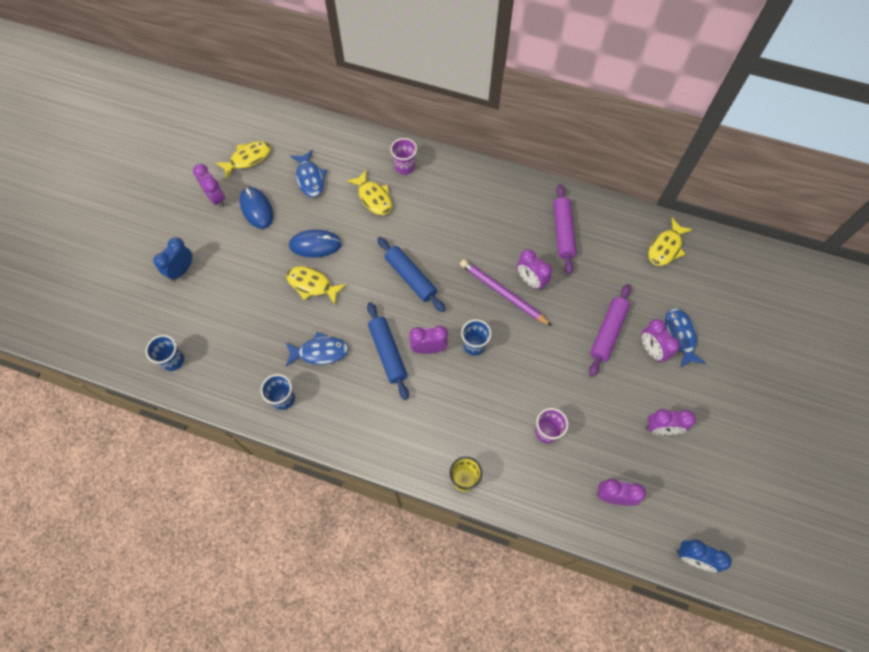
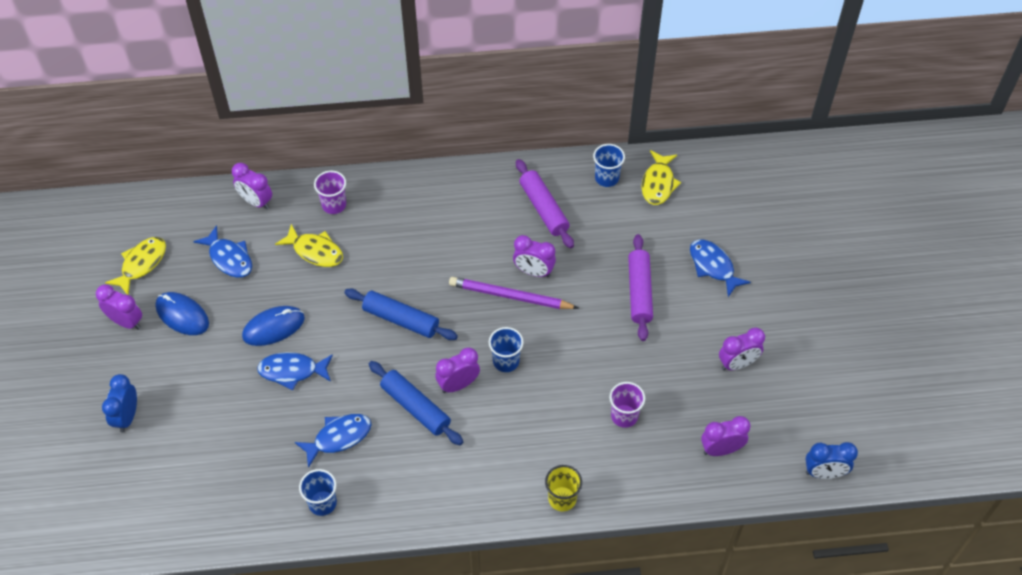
camera: 25 degrees left, 10 degrees down
(173, 360) = (170, 517): blue cup -> blue cup (606, 178)
(312, 285) = (292, 371): yellow fish -> blue fish
(651, 350) = (692, 291): purple clock -> purple clock (256, 202)

